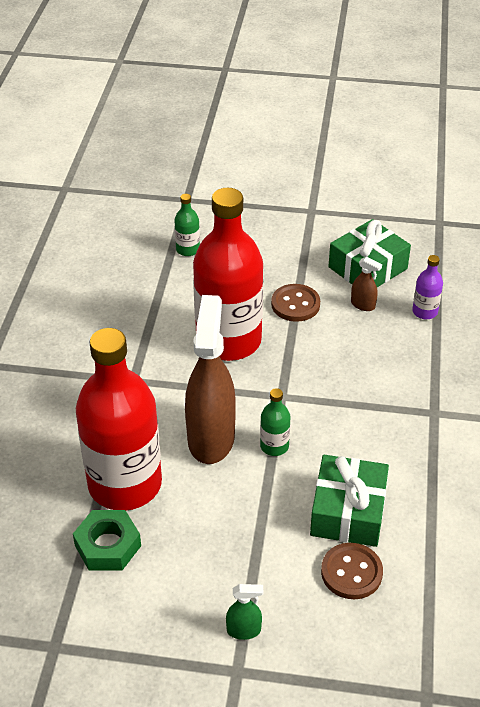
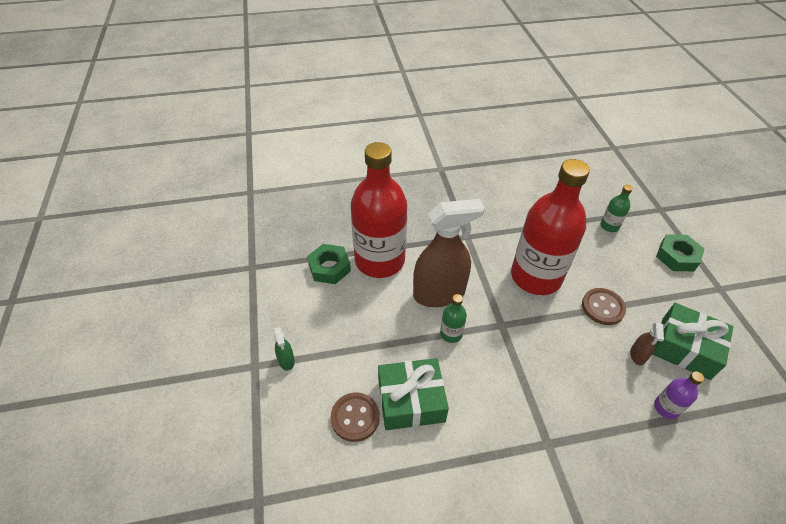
camera: 70 degrees right, 5 degrees up
(258, 219) = (677, 257): none -> green nut

